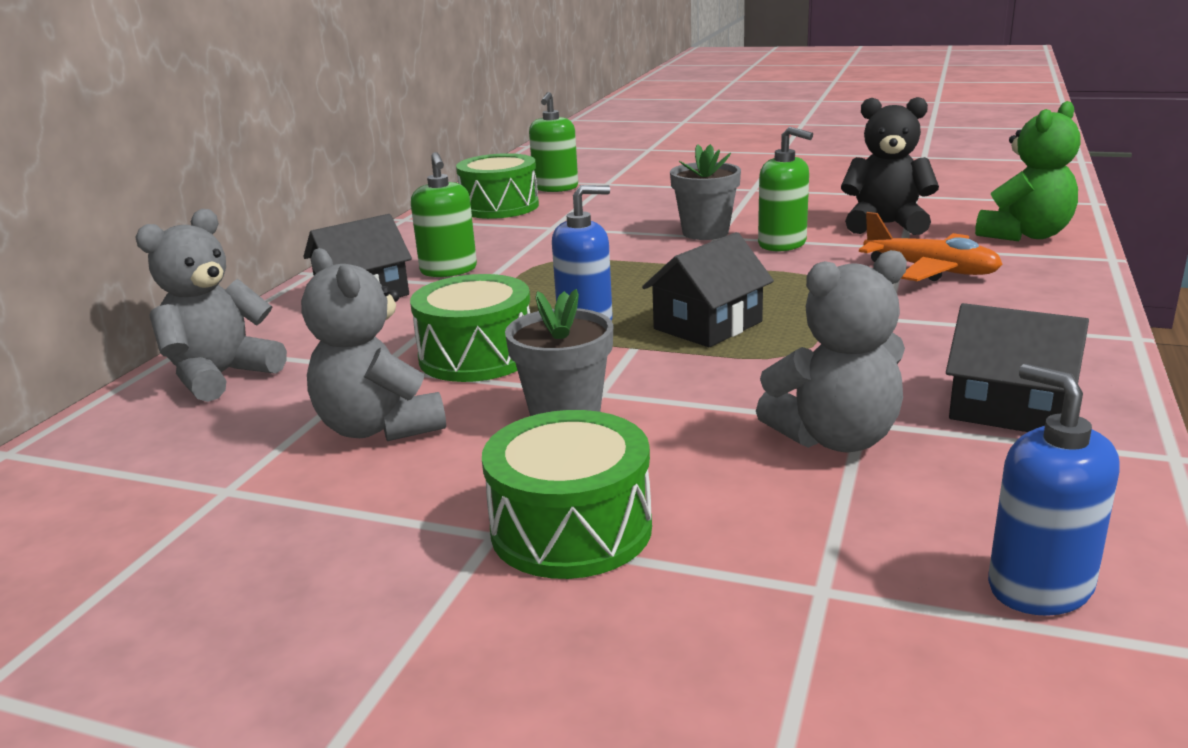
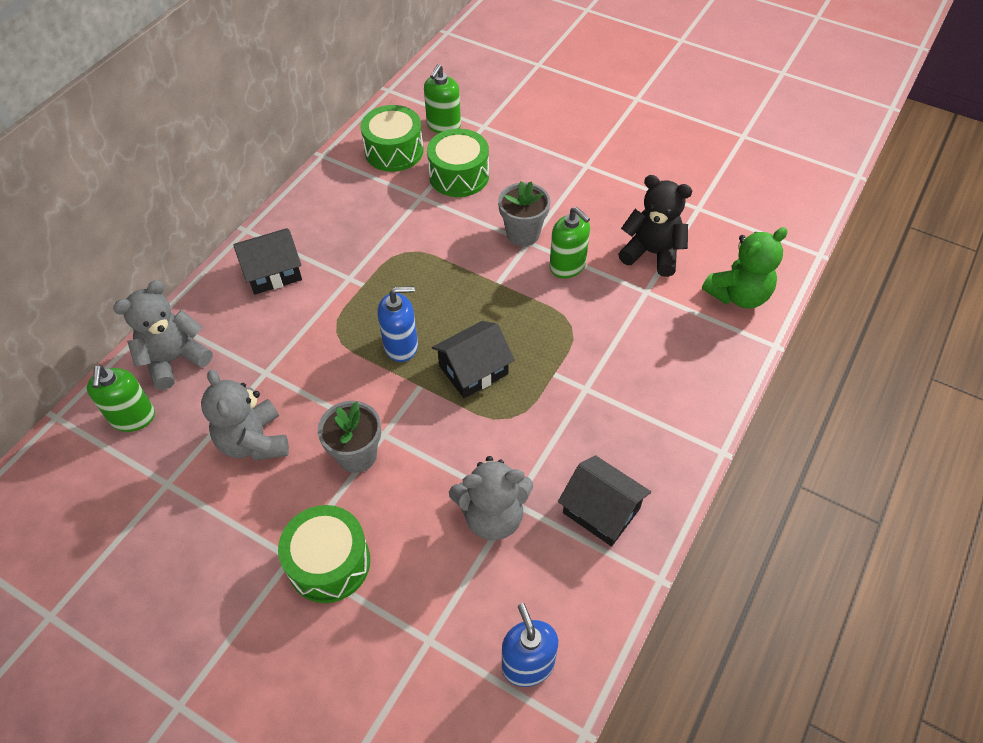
camera: 10 degrees right, 30 degrees up
(448, 270) = (334, 249): green soap dispenser -> green soap dispenser (133, 417)
(477, 356) = (325, 373): green drum -> green drum (459, 175)
(931, 270) = (646, 331): orange plane -> none

